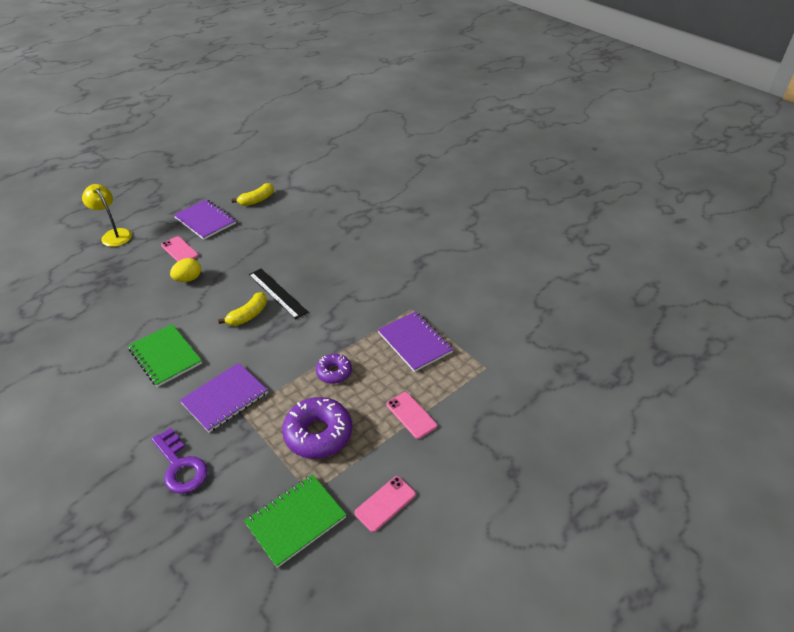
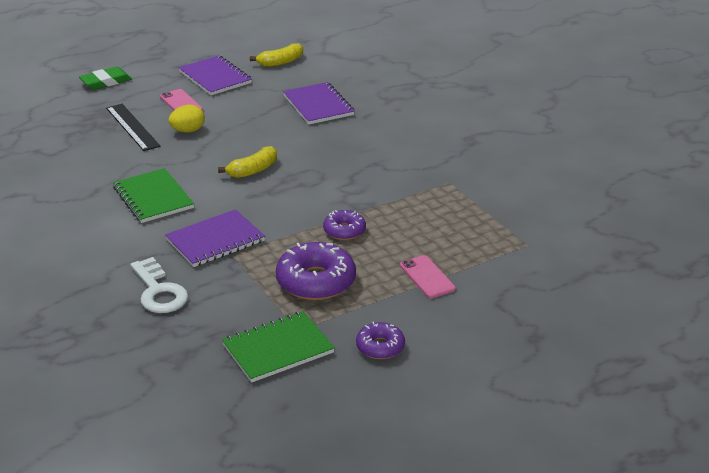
camera: 10 degrees right, 10 degrees down
(114, 234) = (106, 82): yellow lamp -> green eraser
(180, 466) = (159, 291): purple key -> white key
(277, 293) = (290, 153): black ruler -> black ruler (132, 127)
(385, 503) = (380, 347): pink phone -> purple donut
(414, 342) = (446, 214): purple notebook -> purple notebook (318, 105)

